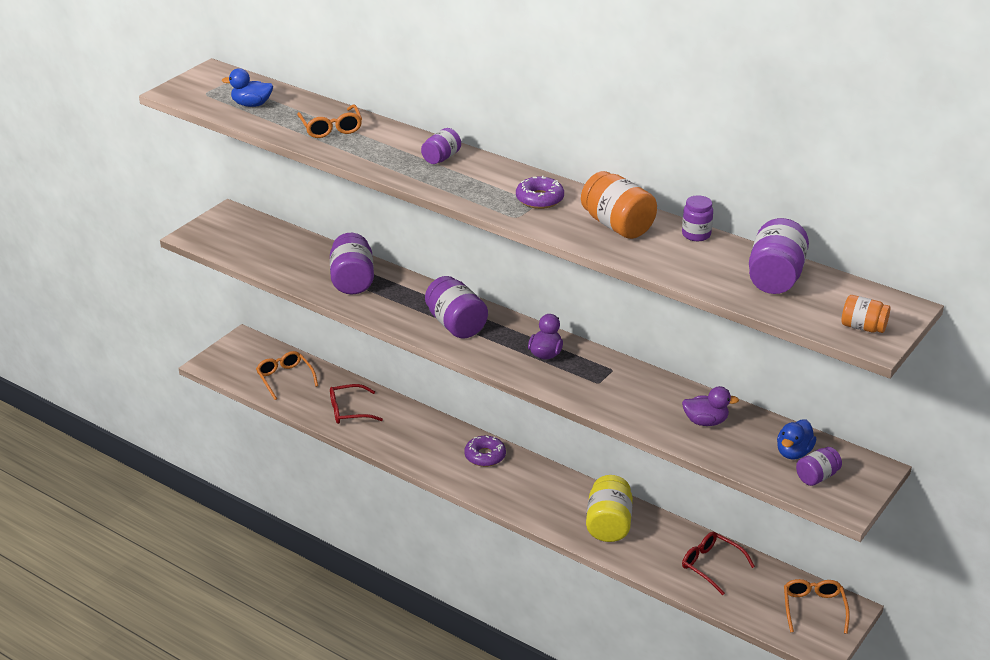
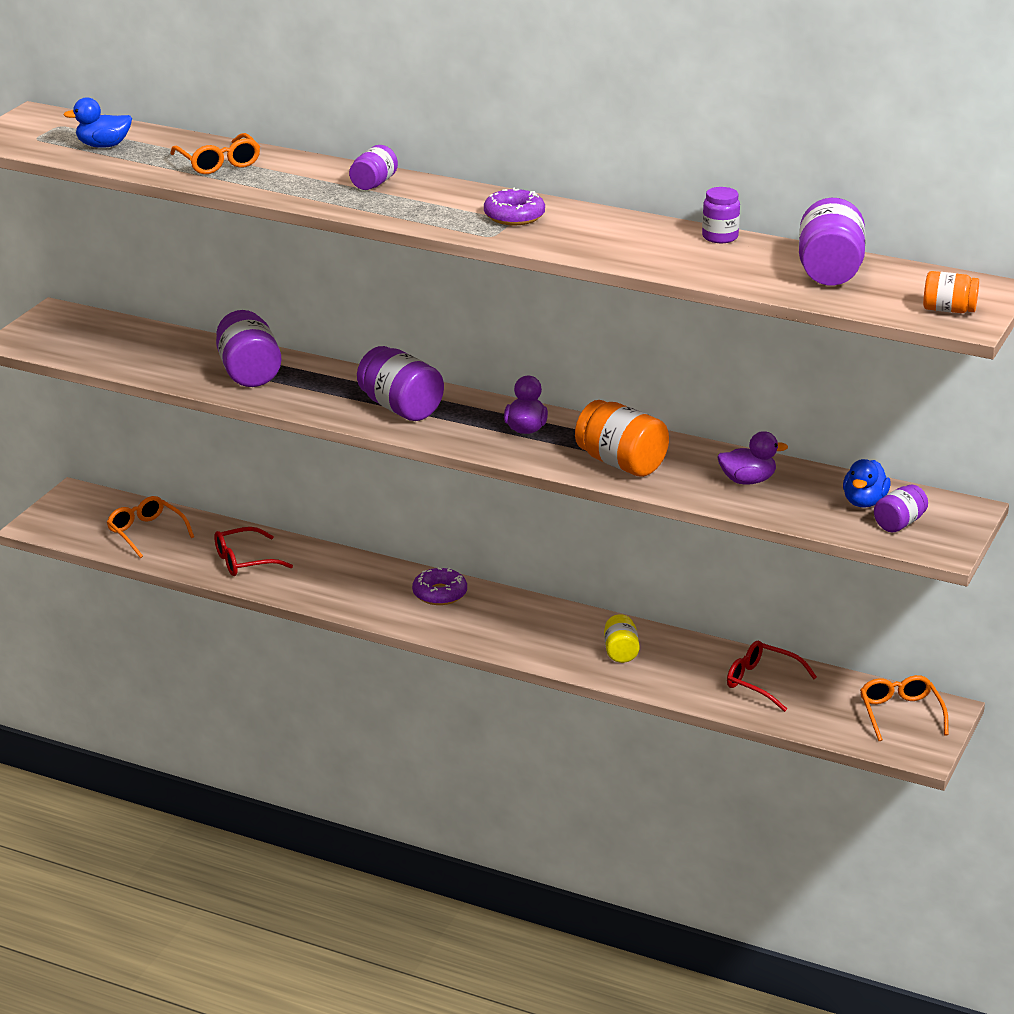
camera: 10 degrees left, 5 degrees down
(608, 524) = (621, 652): yellow jar -> yellow jar, size x0.58
(617, 225) = (620, 235): orange jar -> orange jar (621, 463)

